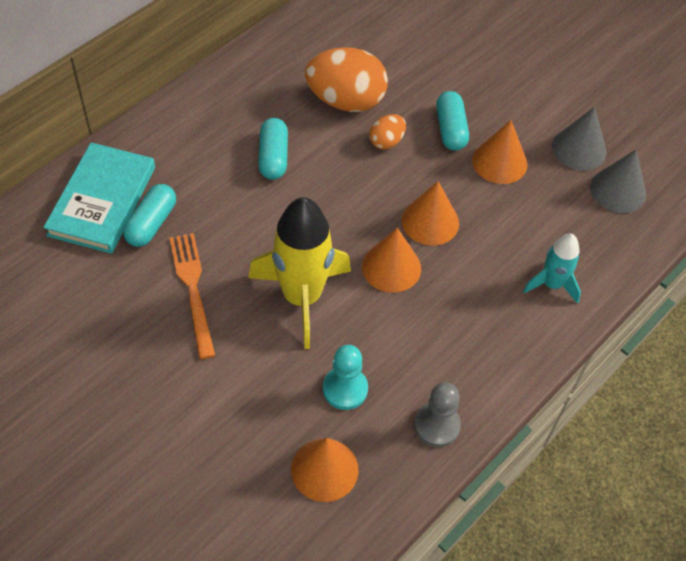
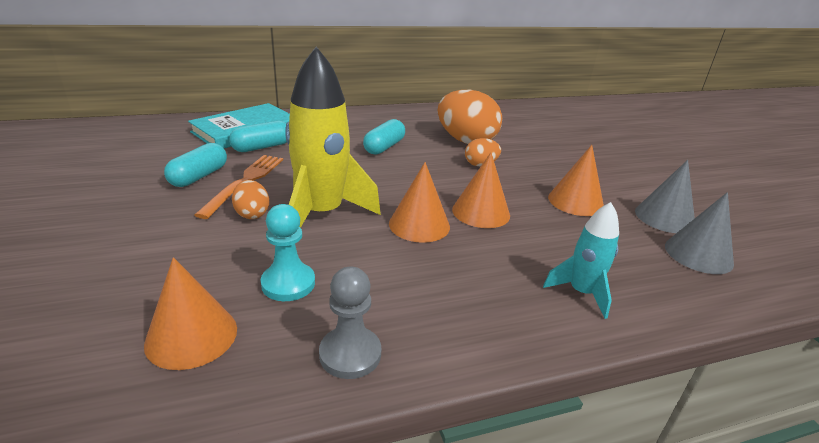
camera: 30 degrees right, 25 degrees down
(243, 329) = (252, 214): none -> orange egg
(451, 129) = (542, 174): turquoise capsule -> turquoise capsule (199, 176)

